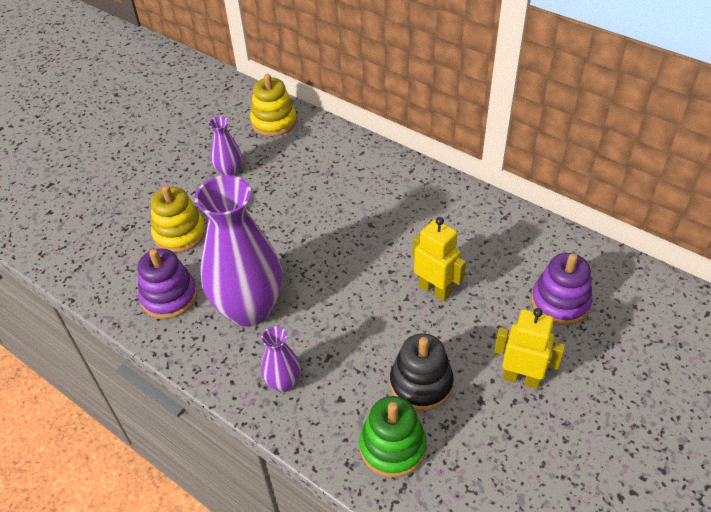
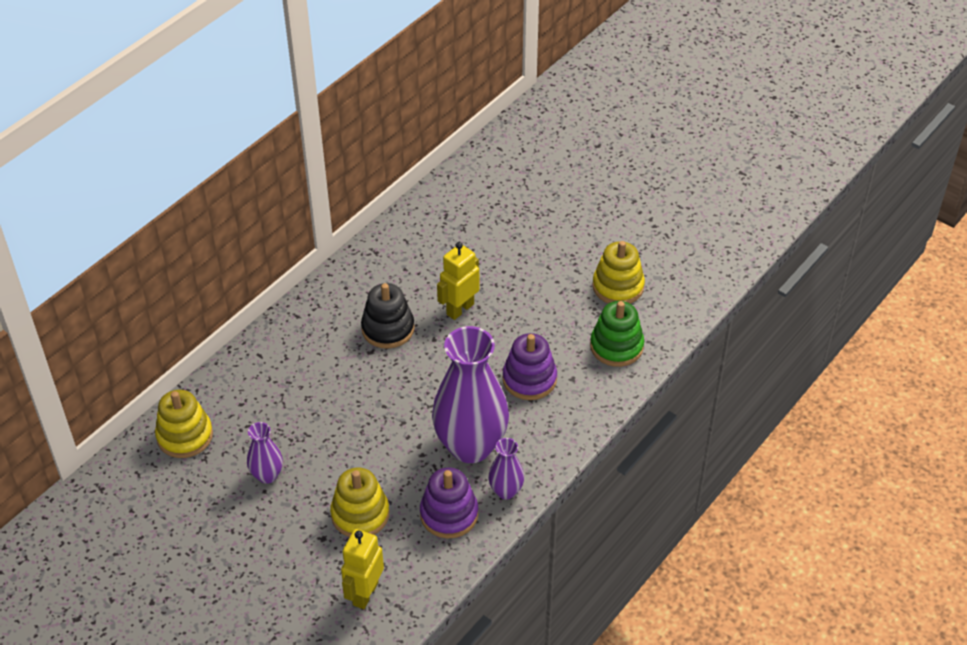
camera: 90 degrees left, 0 degrees up
(283, 383) = (555, 418): purple vase -> purple vase (506, 491)
(421, 383) = (559, 325): black stacking toy -> black stacking toy (388, 329)
(494, 448) = (618, 286): none -> yellow stacking toy
(521, 378) = (555, 264): yellow robot -> yellow robot (365, 593)
(560, 302) = (481, 230): purple stacking toy -> purple stacking toy (529, 379)

